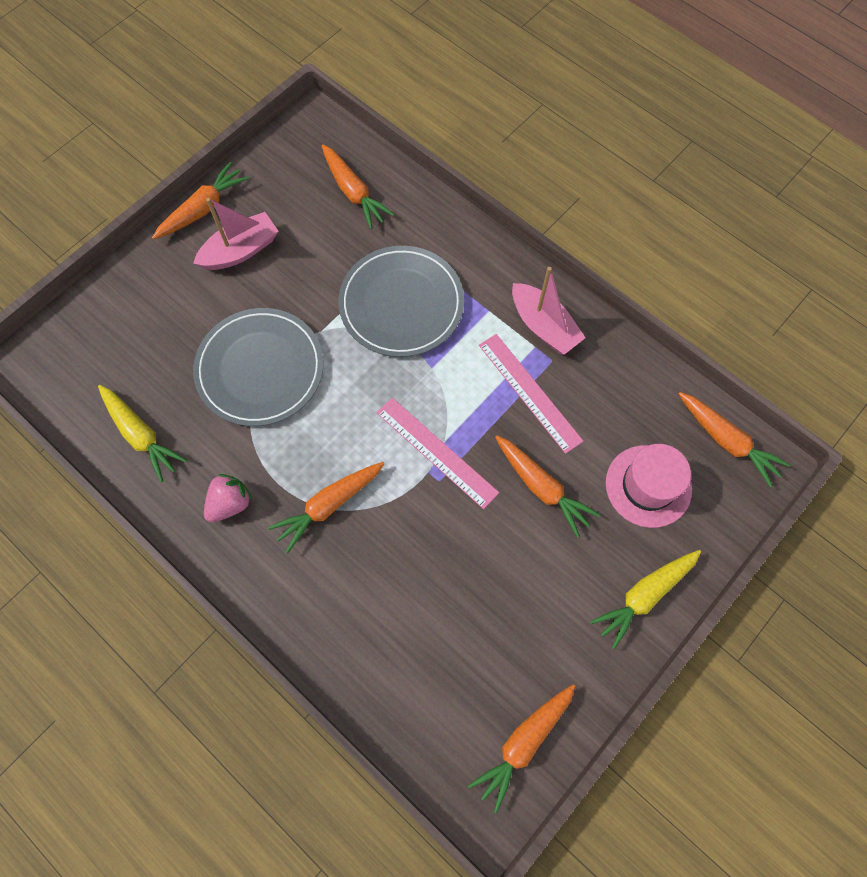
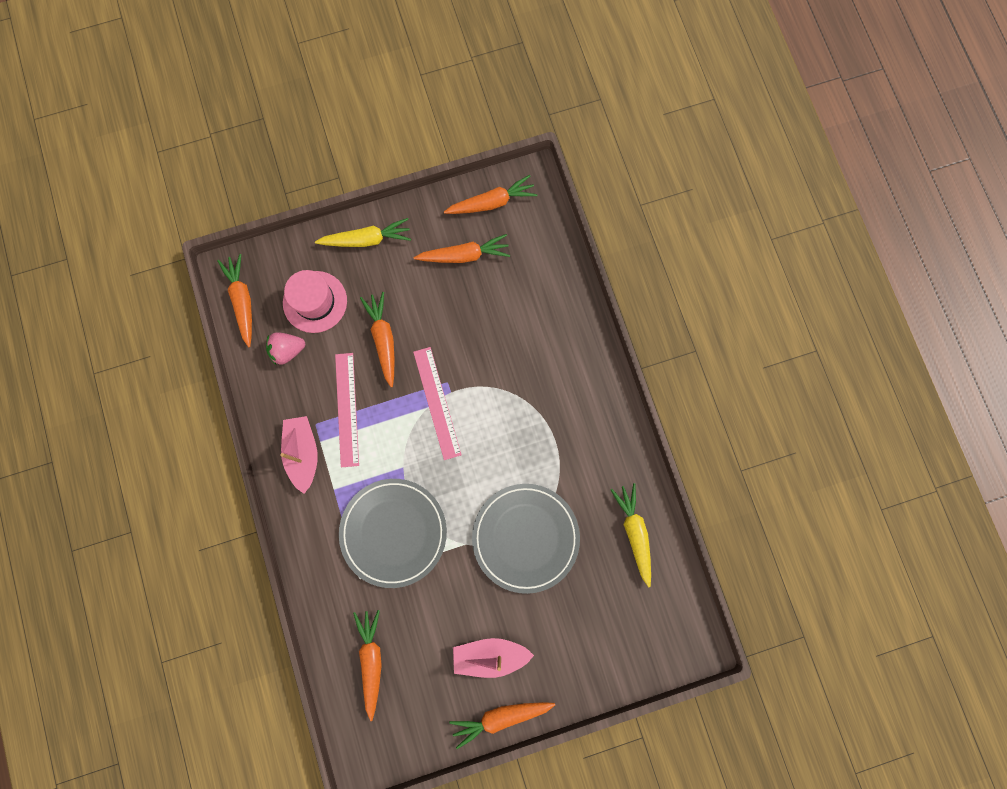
camera: 150 degrees left, 10 degrees up
(230, 503) = (594, 445): pink strawberry -> pink strawberry (287, 350)
(329, 505) = (529, 406): orange carrot -> orange carrot (464, 255)

